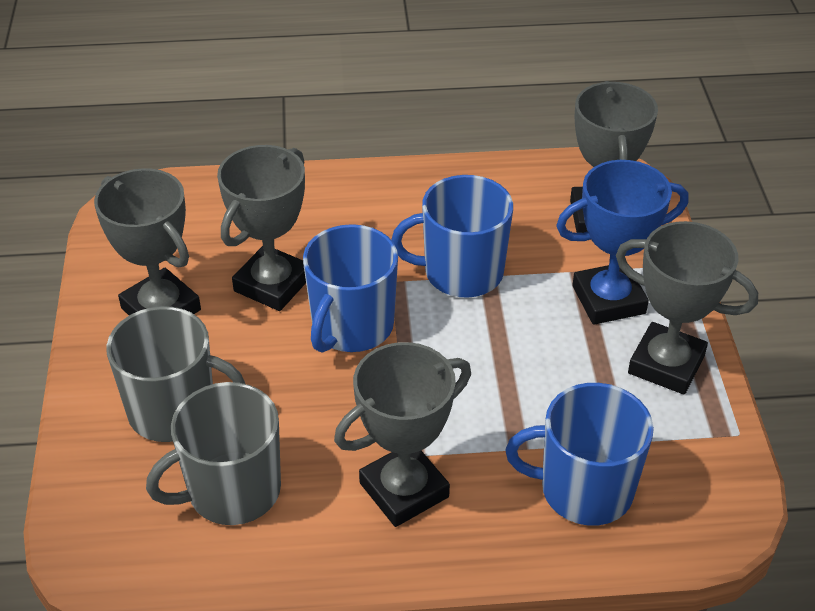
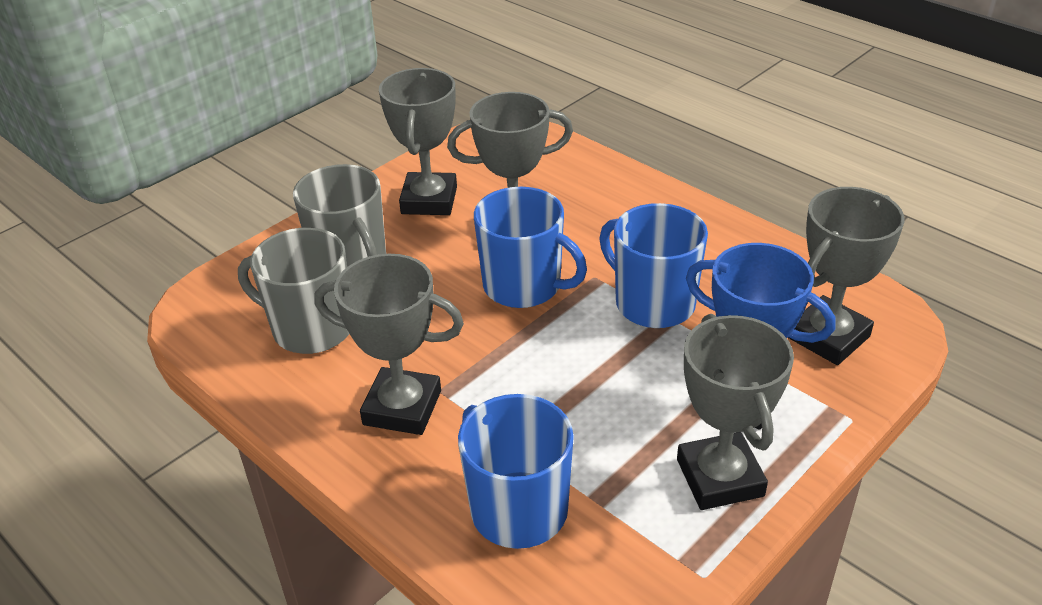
camera: 50 degrees right, 5 degrees down
(351, 327) = (524, 286): blue mug -> blue mug turned 135 degrees counterclockwise

